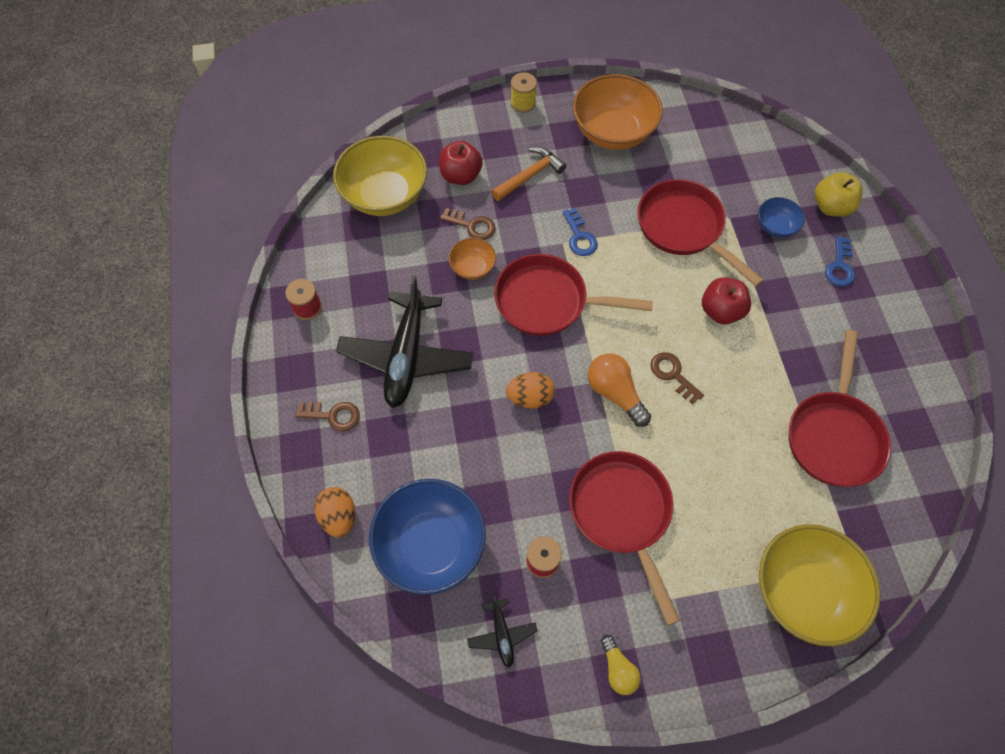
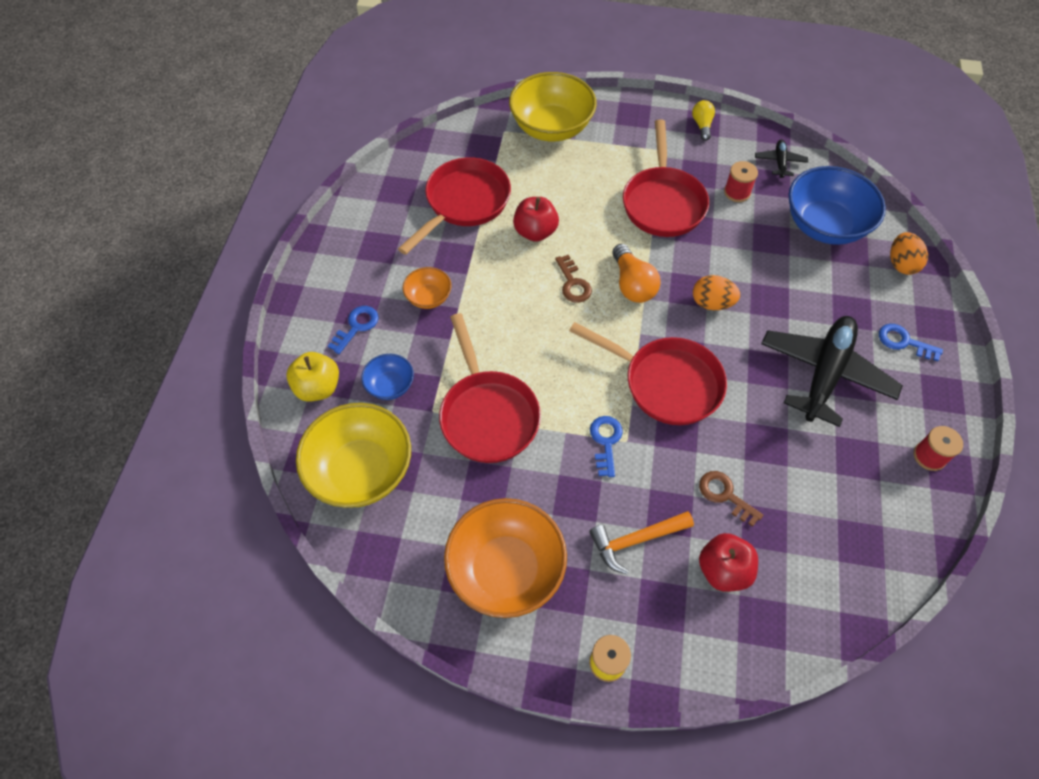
camera: 160 degrees left, 5 degrees down
(333, 415) = (904, 342): brown key -> blue key
(385, 195) = (826, 574): yellow bowl -> yellow bowl (361, 471)
(472, 267) = (736, 444): orange bowl -> orange bowl (428, 297)
(721, 311) = (498, 322): red apple -> red apple (535, 232)

